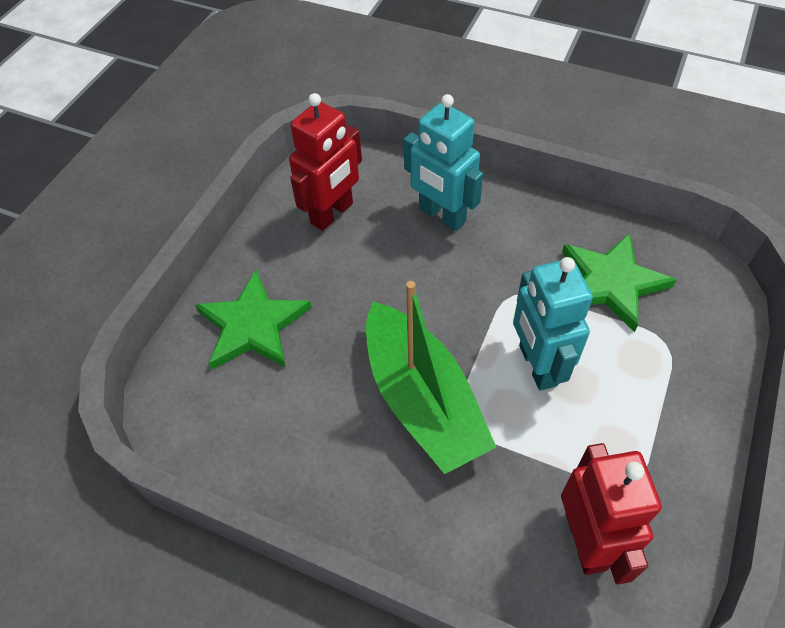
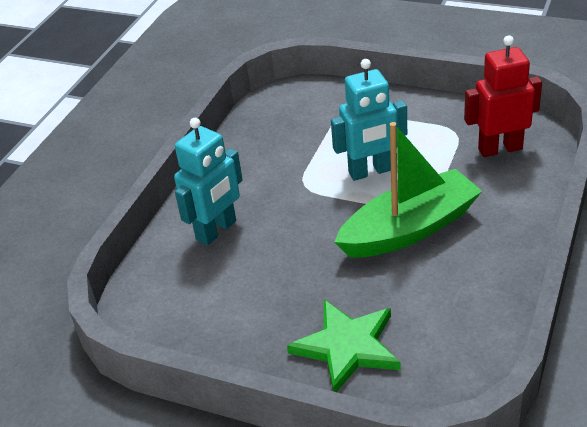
camera: 90 degrees left, 15 degrees down
(332, 213) = (208, 307): red robot -> none
(611, 282) = (291, 137): green star -> none

